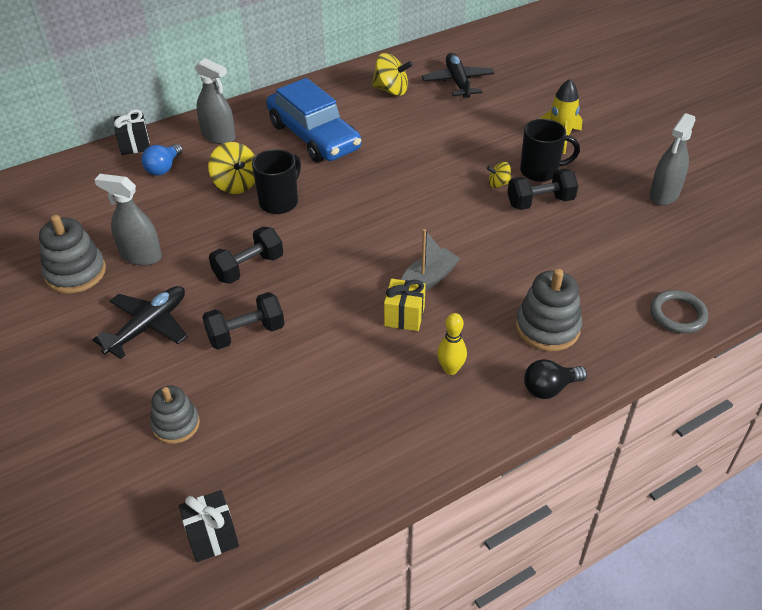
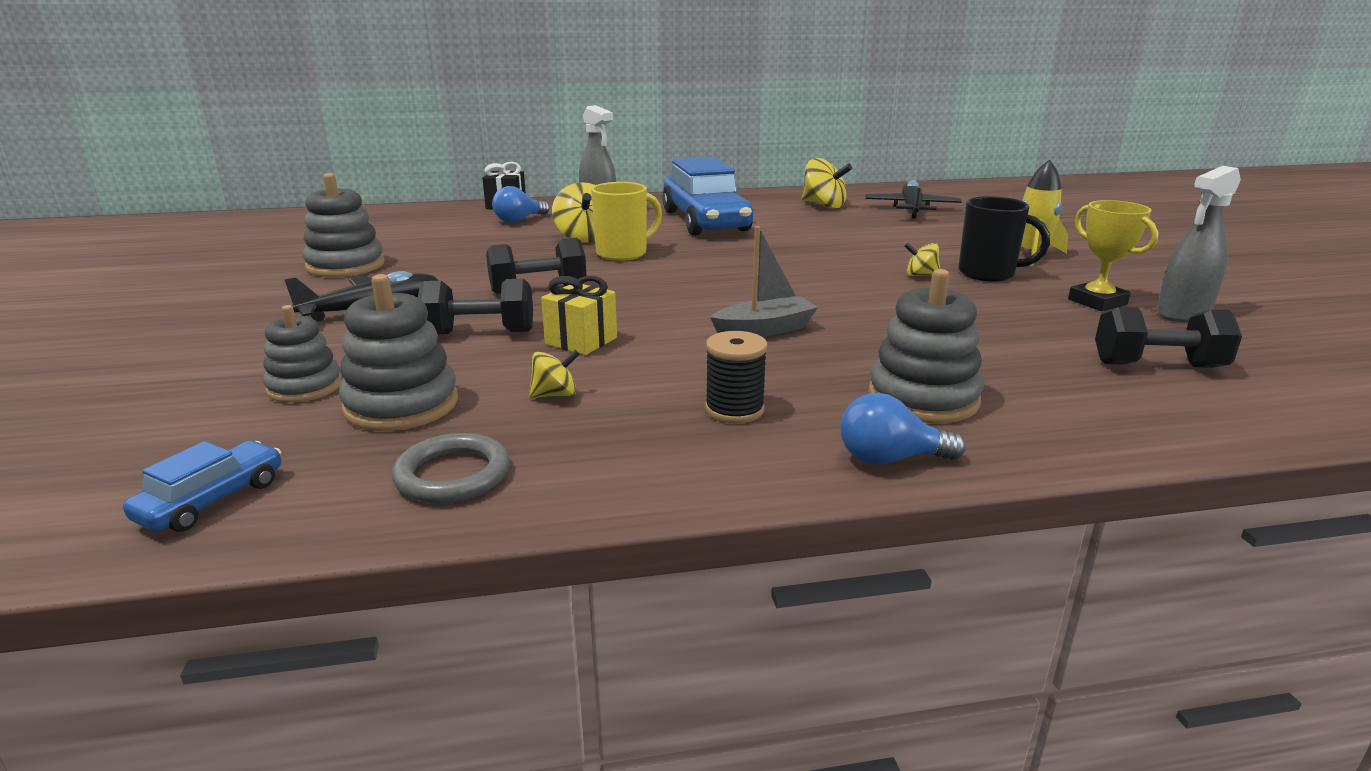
camera: 20 degrees right, 20 degrees down
(141, 256) = (427, 265): grey spray bottle -> none
(212, 536) = (212, 500): black gift -> blue car
(253, 423) = (401, 405): none -> grey stacking toy
(279, 202) = (623, 253): black mug -> yellow mug
(339, 385) = (555, 395): none -> yellow spinning top
(404, 316) = (704, 353): yellow gift -> yellow gift (581, 341)
(450, 369) = (734, 410): yellow bowling pin -> black spool
(540, 202) = (974, 295): black dumbbell -> black dumbbell (1158, 365)
(549, 388) = (890, 459): black light bulb -> blue light bulb
(614, 192) = (1097, 302): none -> yellow trophy
(678, 314) = (1174, 424): grey ring -> grey ring (453, 475)

